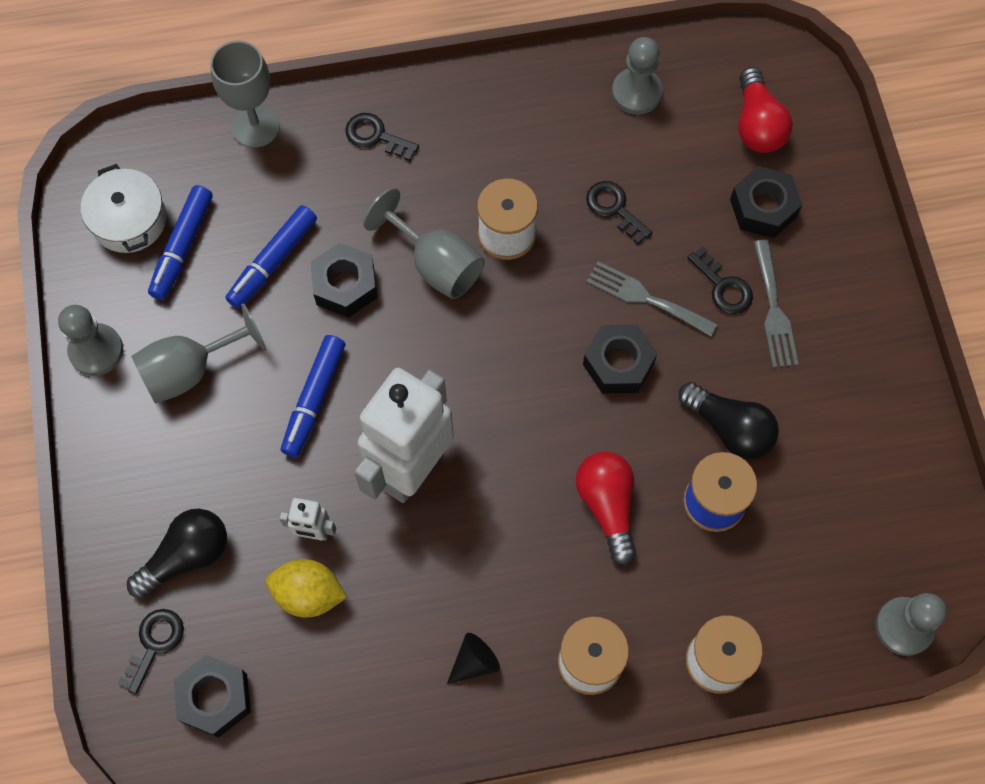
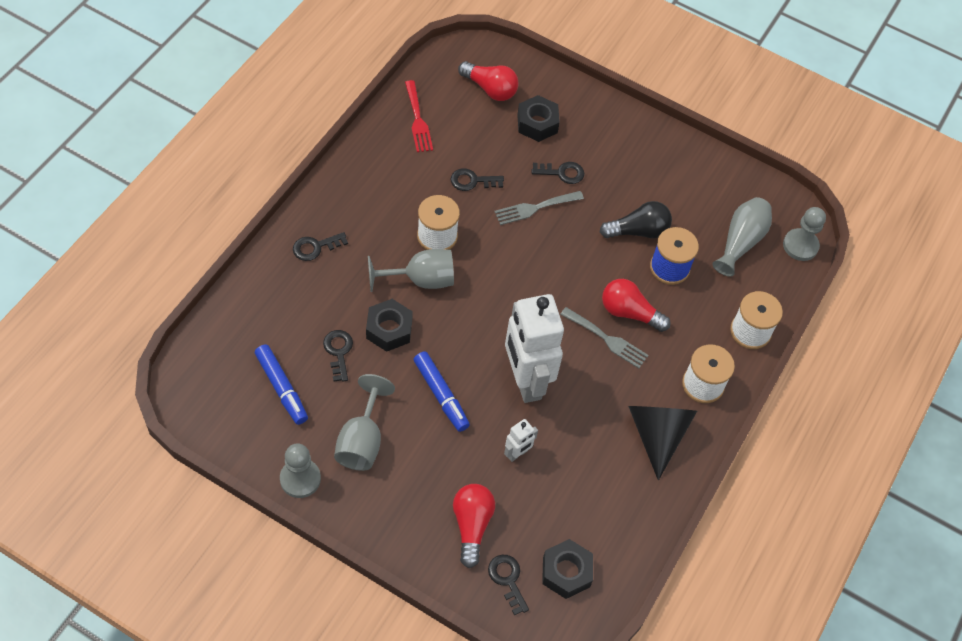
camera: 55 degrees left, 10 degrees down
(129, 220) = (235, 401): white pot -> none
(187, 556) = (471, 525): black light bulb -> red light bulb
(255, 126) = (245, 296): grey goblet -> none
(273, 262) = (338, 352): blue marker -> black key
(308, 594) = (549, 482): yellow lemon -> none
(474, 661) = (657, 434): black cone -> black cone, size x2.08
(618, 364) = (558, 247): black nut -> none
(636, 92) = (418, 120): grey pawn -> red fork
(774, 310) = (595, 164): grey fork -> grey fork (607, 339)
(835, 553) = (740, 242): none -> grey vase

